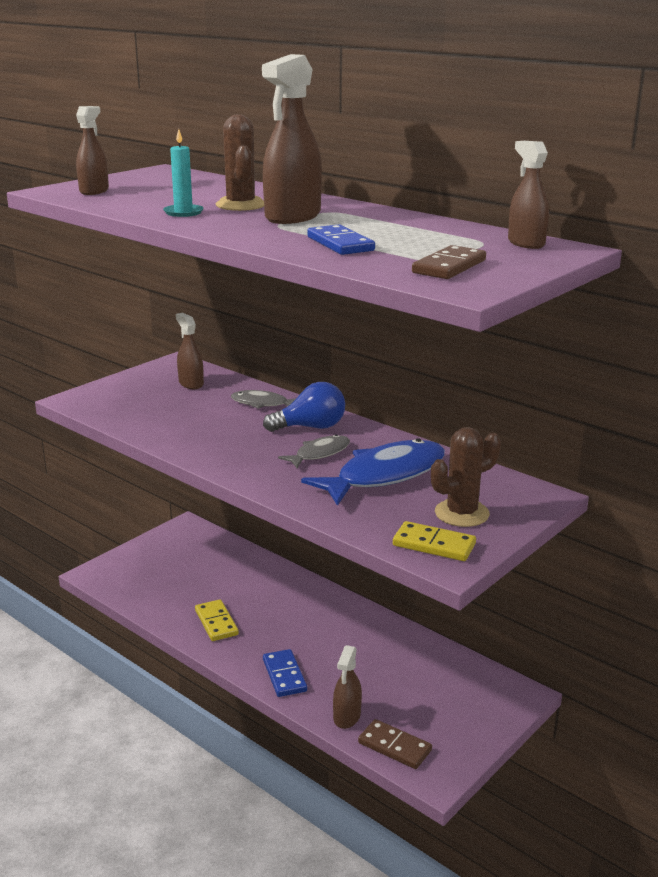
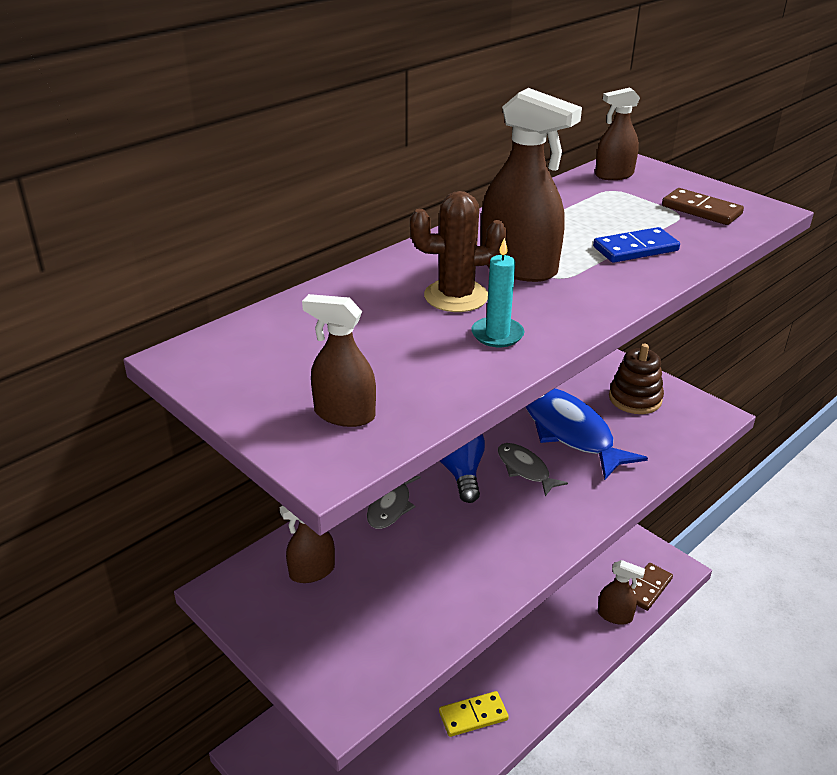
camera: 85 degrees left, 10 degrees up
(284, 675) = (561, 658): blue domino -> none
(434, 545) = (689, 419): yellow domino -> none
(462, 513) = (635, 399): brown cactus -> brown stacking toy

